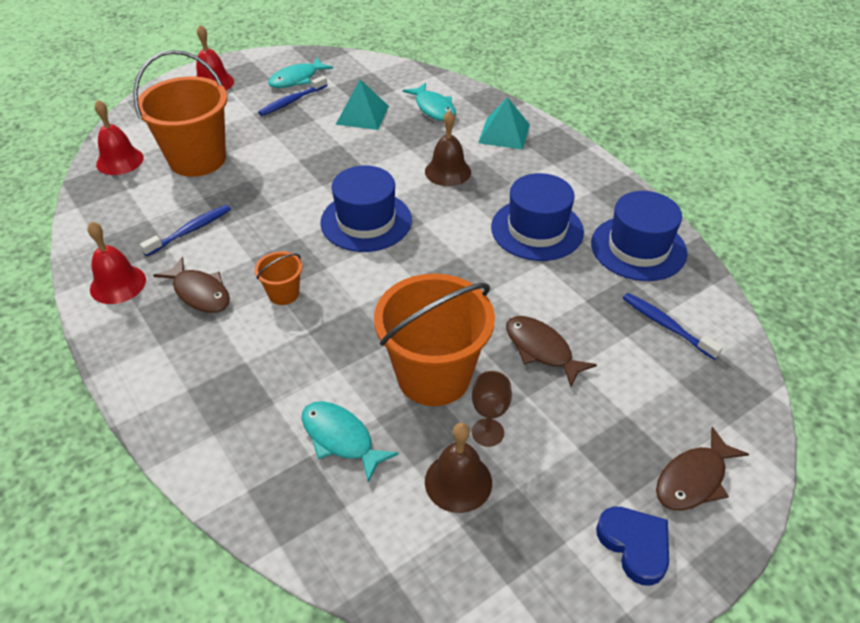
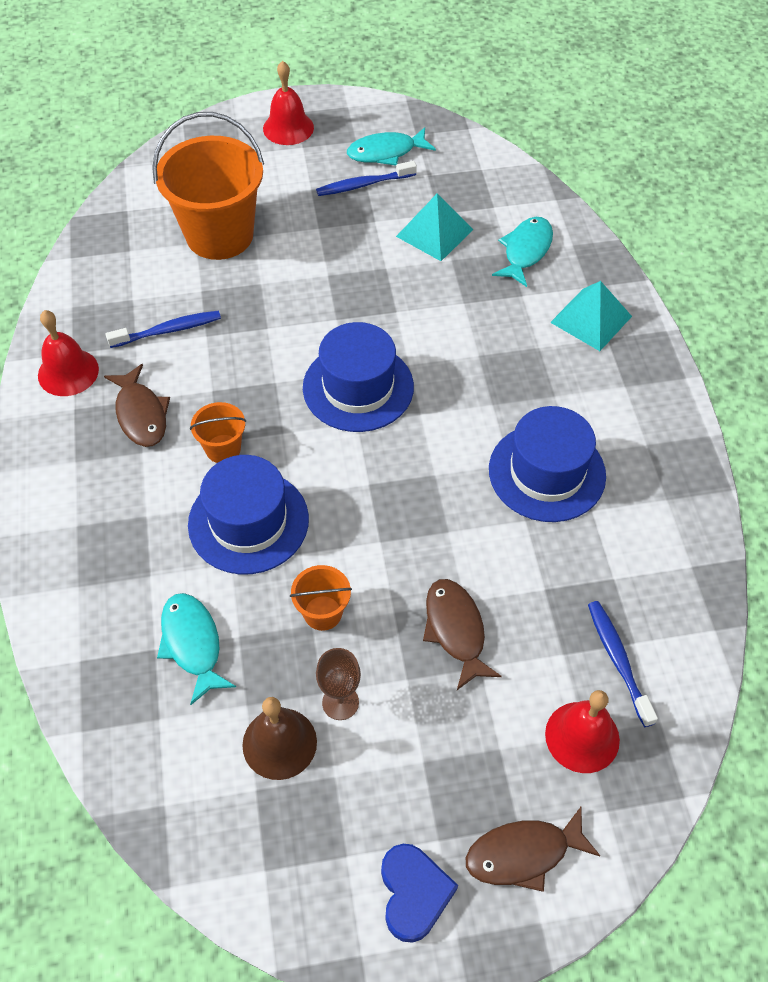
camera: 25 degrees right, 10 degrees up
(120, 161) = (139, 209): red bell -> red bell (582, 737)
(433, 108) = (525, 251): turquoise fish -> turquoise fish turned 150 degrees counterclockwise
(434, 376) = (323, 613): orange bucket -> orange bucket, size x0.46
(448, 171) = (489, 351): brown bell -> none
(638, 248) = (653, 545): blue hat -> blue hat (248, 522)

